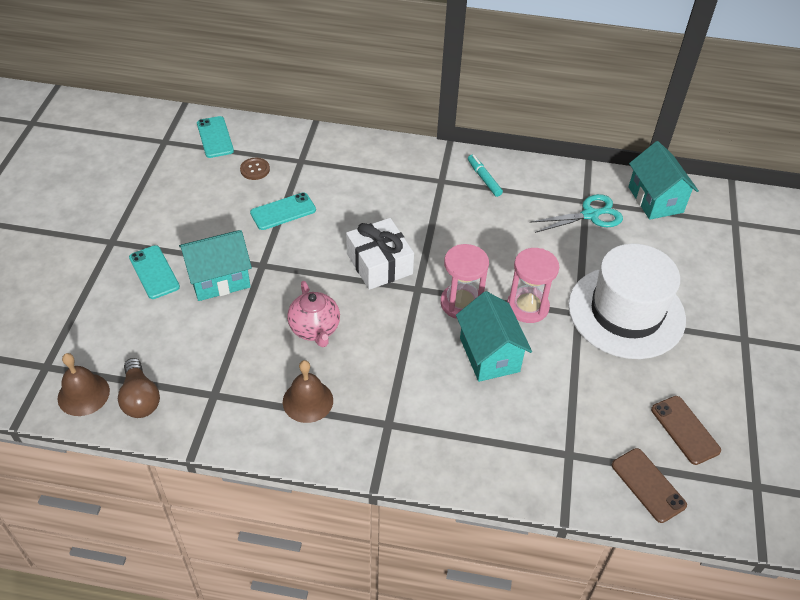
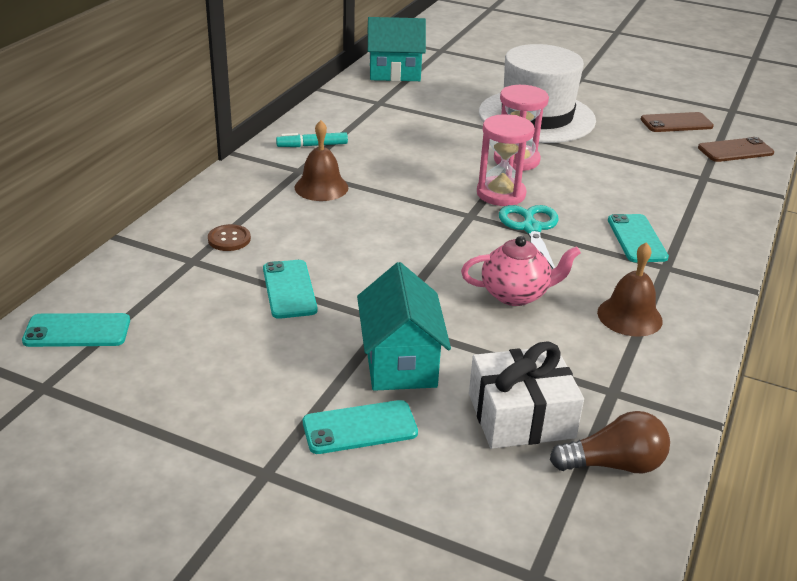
camera: 75 degrees left, 15 degrees down
(83, 394) = (600, 529): brown bell -> brown bell (321, 187)
(255, 169) = (184, 302): brown button -> brown button (229, 239)
(379, 264) = (421, 233): white gift -> white gift (521, 416)
(426, 402) = (636, 239): none -> turquoise phone
(489, 355) = (577, 192): turquoise house -> none
(590, 215) = (400, 104): turquoise scissors -> turquoise scissors (531, 228)

